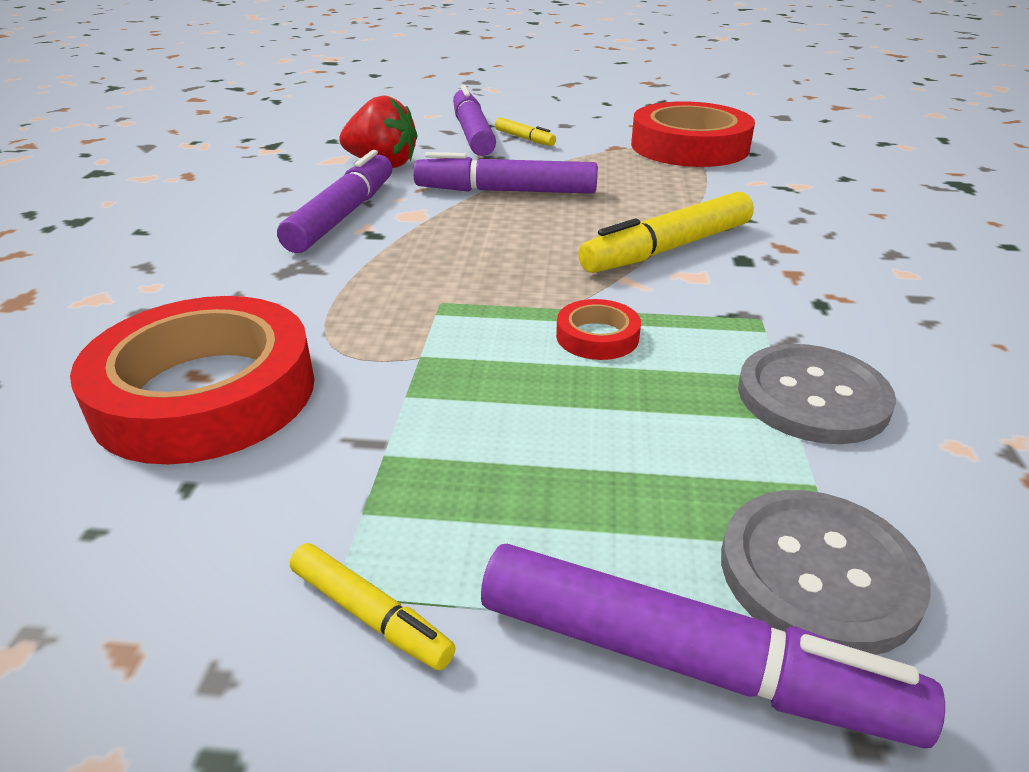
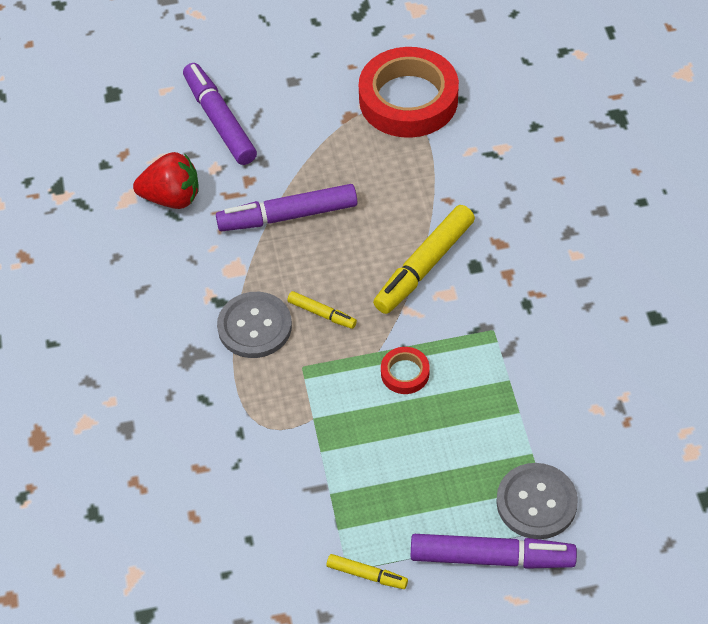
camera: 15 degrees left, 20 degrees up
(206, 393) = (214, 480): red tape -> none
(342, 215) = (184, 283): purple marker -> none
(524, 138) = (268, 119): yellow marker -> yellow marker (321, 313)
(812, 397) = (527, 392): grey button -> grey button (254, 326)

